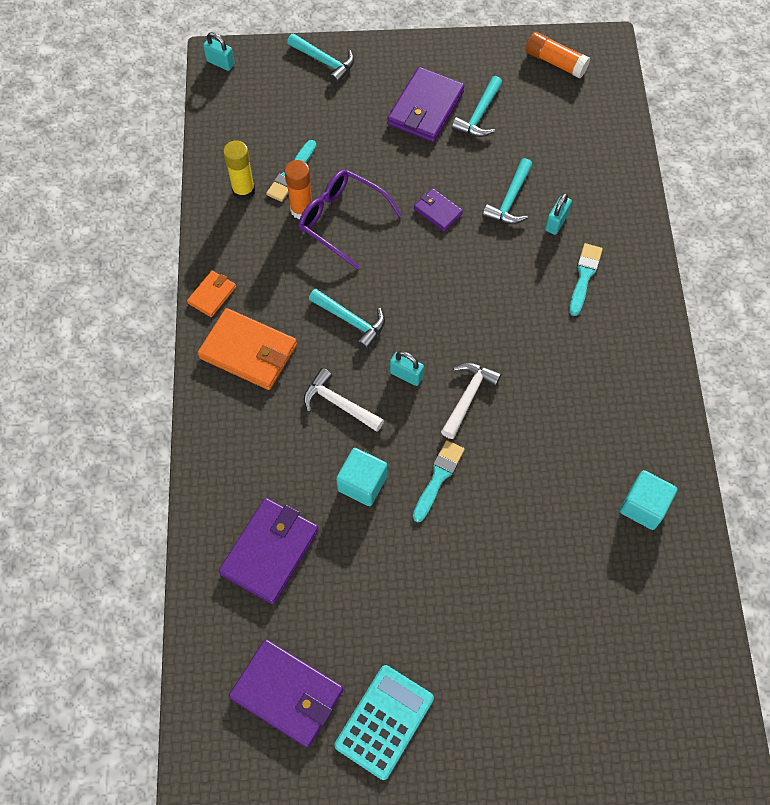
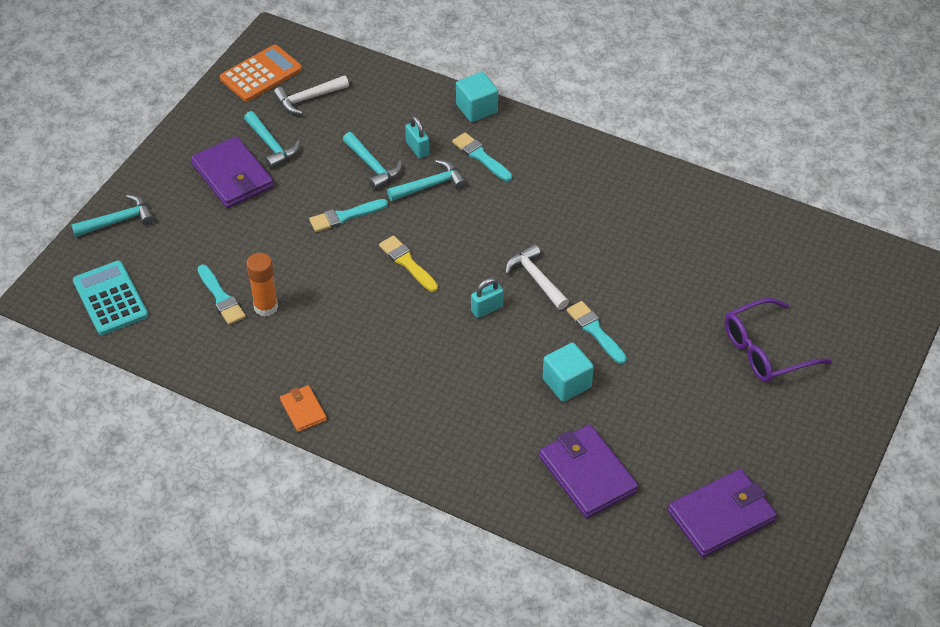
camera: 60 degrees left, 15 degrees down
(220, 63) = (47, 296): turquoise padlock -> none
(243, 191) = (209, 340): yellow glue stick -> none
(248, 351) = (383, 408): orange wallet -> none
(338, 403) = (481, 366): white hammer -> white hammer (308, 99)
(341, 220) = (300, 284): purple glasses -> purple glasses (765, 350)
(351, 321) = (407, 322): turquoise hammer -> turquoise hammer (430, 185)
(384, 721) = (781, 460): turquoise calculator -> turquoise calculator (110, 298)
(417, 285) = (407, 263): none -> yellow brush
(437, 211) = (345, 216): purple wallet -> turquoise brush
(555, 62) = (261, 74): orange glue stick -> orange calculator
(643, 506) = (701, 219): turquoise cube -> turquoise cube (476, 108)

